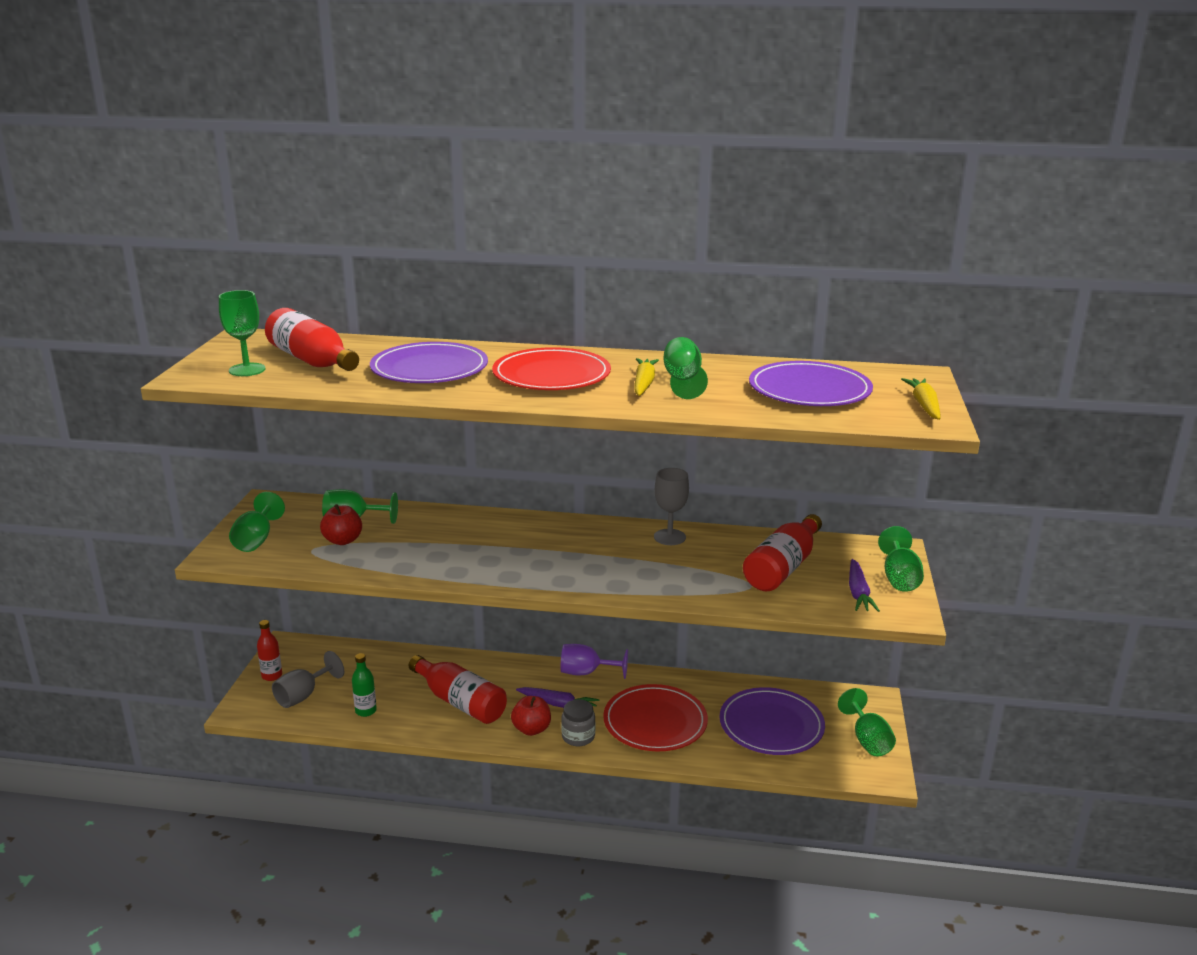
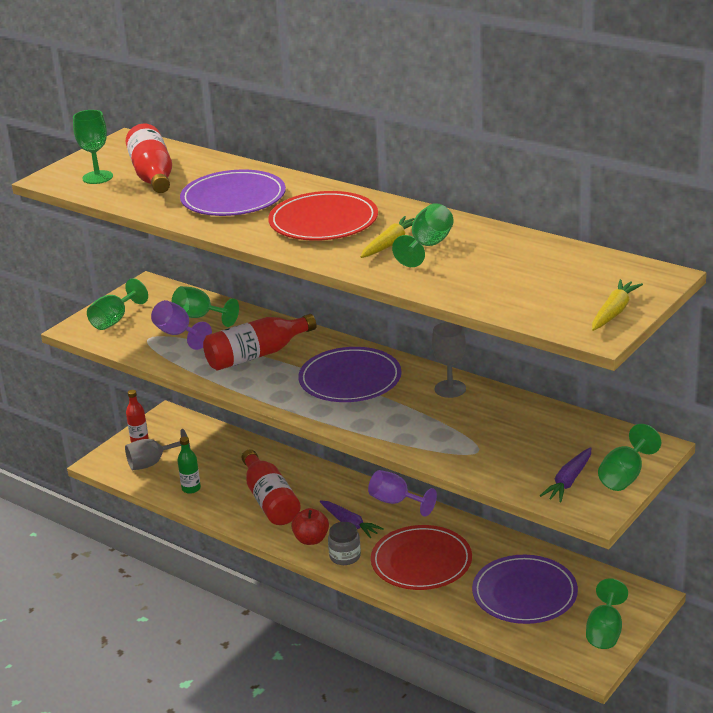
camera: 30 degrees right, 5 degrees up
(343, 540) = (178, 334): red apple -> purple goblet
(783, 568) = (524, 441): red bottle -> red bottle (256, 355)
(809, 390) = (529, 276): purple plate -> purple plate (350, 379)

